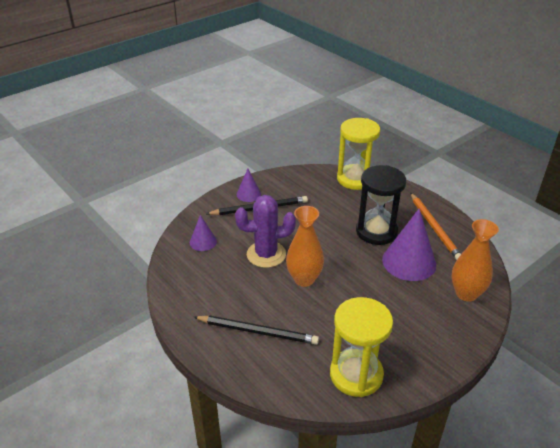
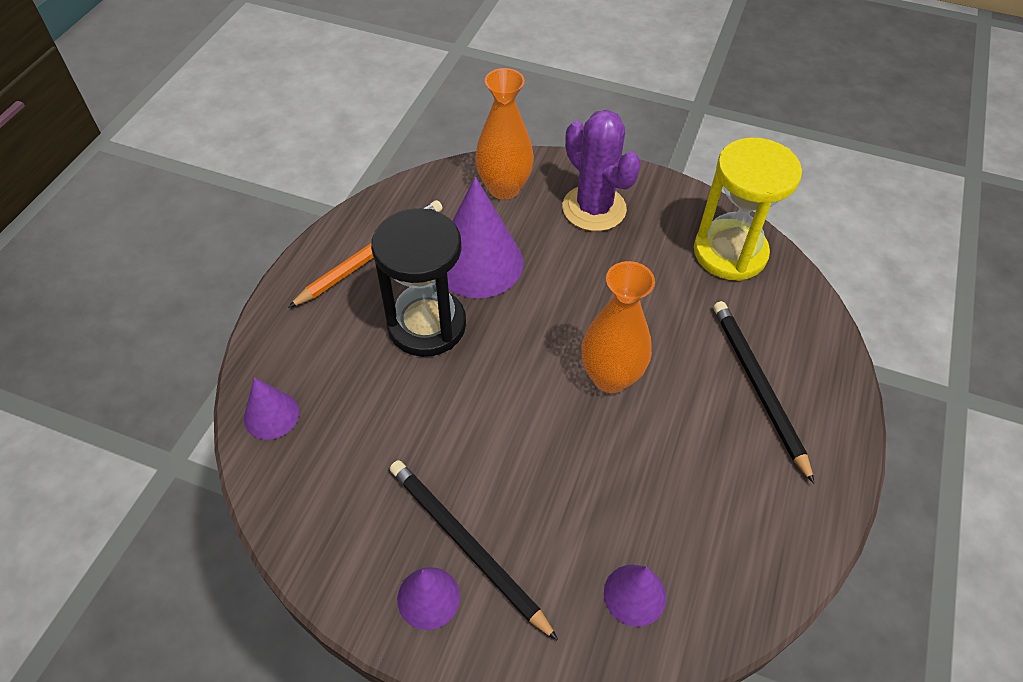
camera: 120 degrees left, 15 degrees up
(266, 254) = (593, 461): purple cactus -> purple cactus (594, 208)
(355, 179) = (271, 415): yellow hourglass -> purple cone

